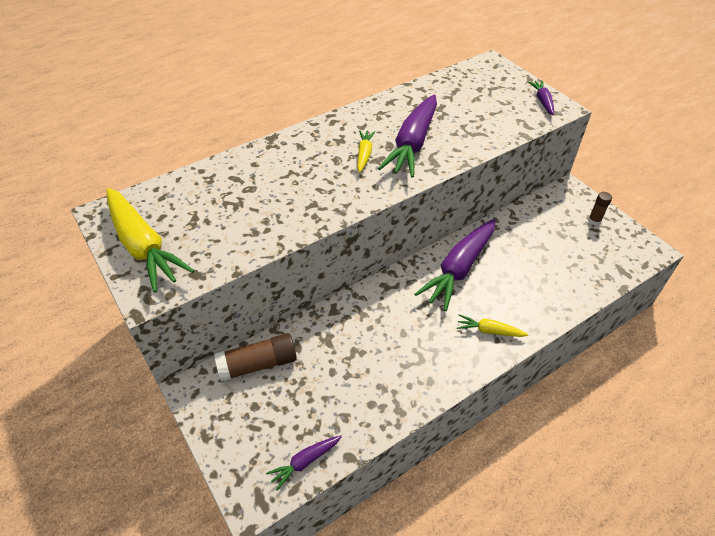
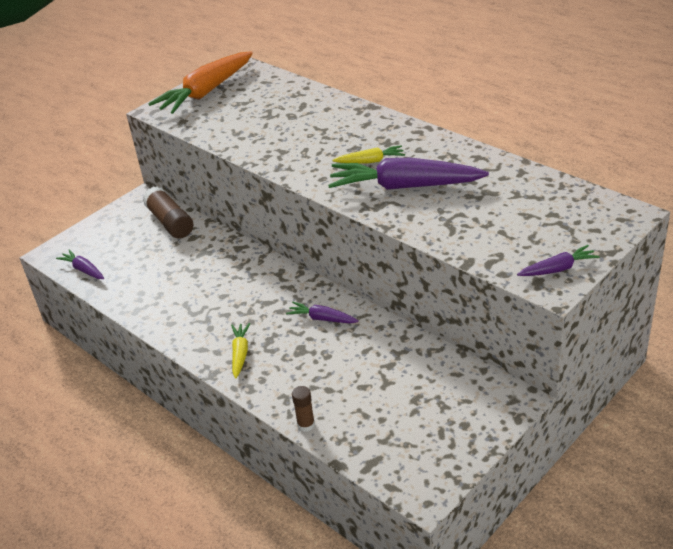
camera: 80 degrees right, 10 degrees down
(143, 245) = (206, 92): yellow carrot -> orange carrot
(459, 268) = (322, 319): purple carrot -> purple carrot, size x0.48
(594, 220) = (459, 429): brown glue stick -> brown glue stick (306, 425)

